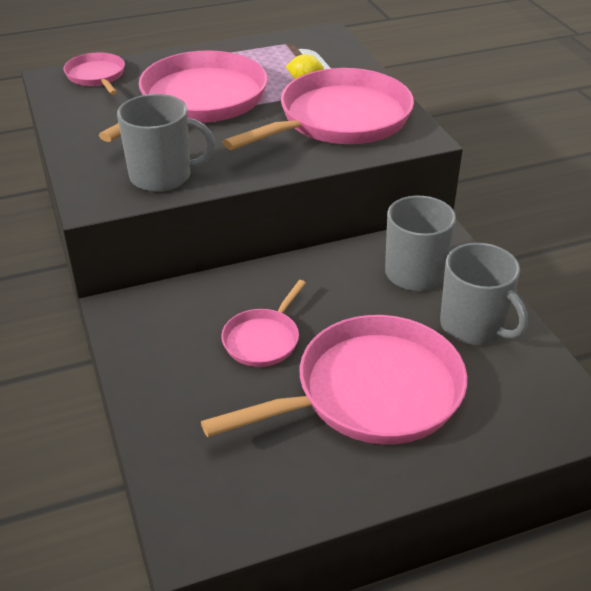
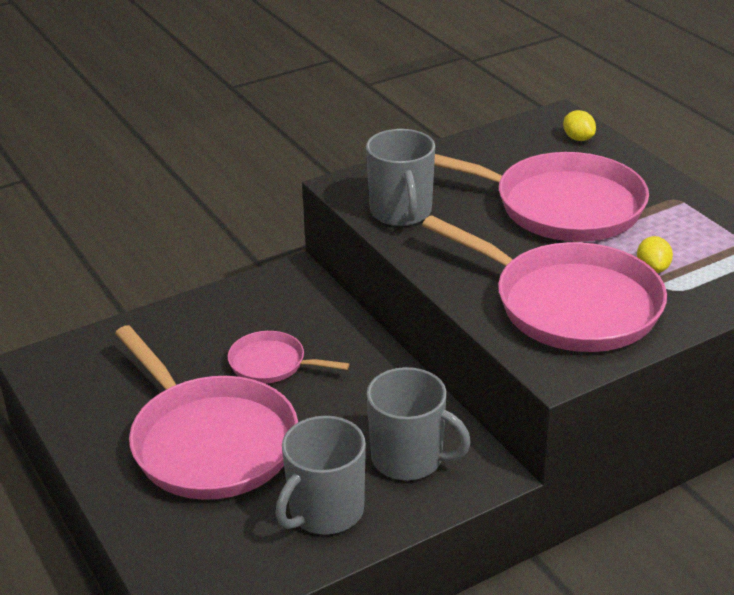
camera: 80 degrees right, 5 degrees down
(96, 76) = (578, 138): pink pan -> yellow lemon

